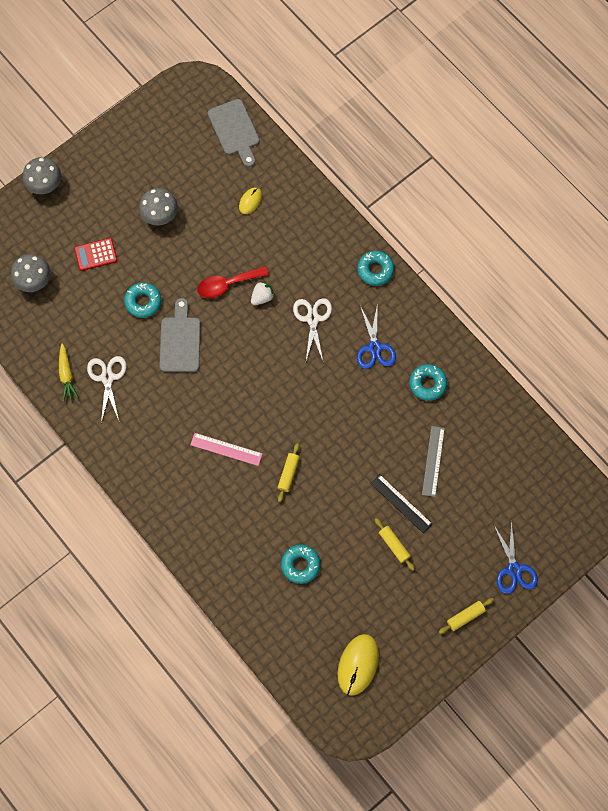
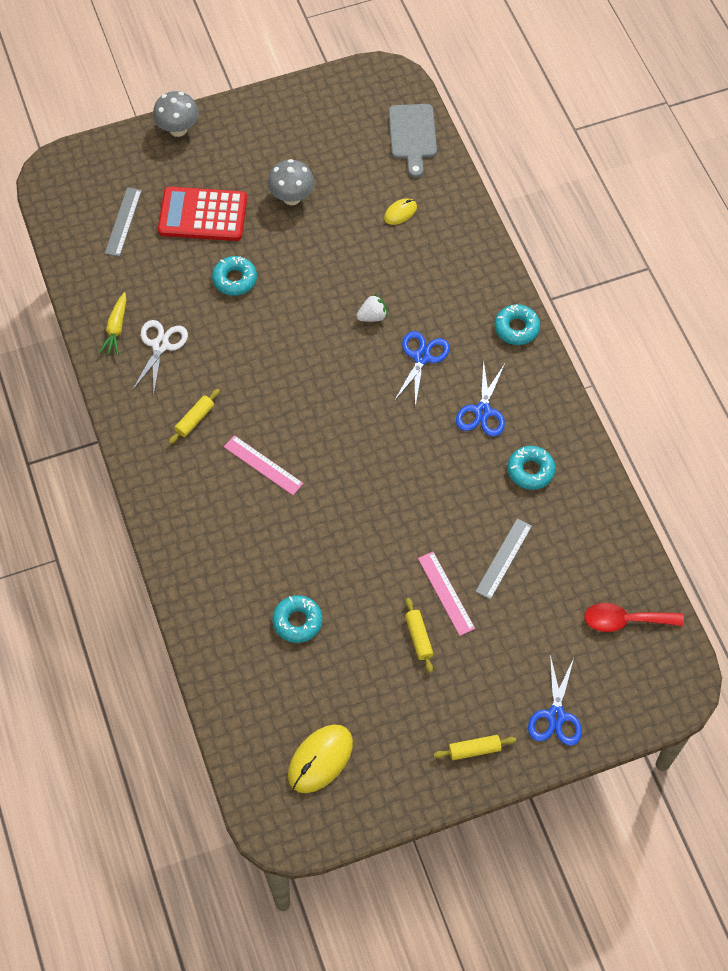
camera: 20 degrees right, 10 degrees down
(34, 281) = (123, 221): grey mushroom -> grey ruler
(96, 255) = (203, 215): red calculator -> red calculator, size x1.80
(180, 341) = (259, 333): grey cutting board -> none
(227, 284) = (338, 291): red spoon -> red spoon (625, 620)
(288, 473) = (324, 515): yellow rolling pin -> yellow rolling pin (194, 419)
(312, 319) = (421, 357): white scissors -> blue scissors
(401, 503) = (446, 593): black ruler -> pink ruler

